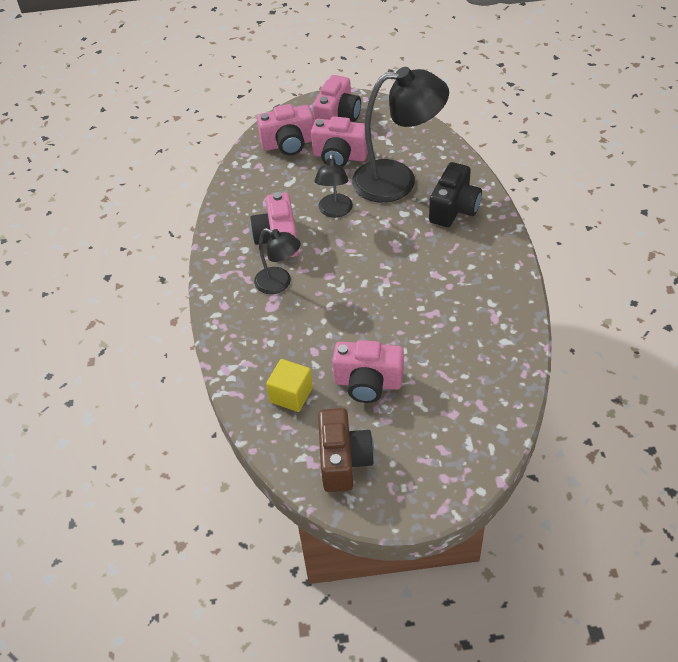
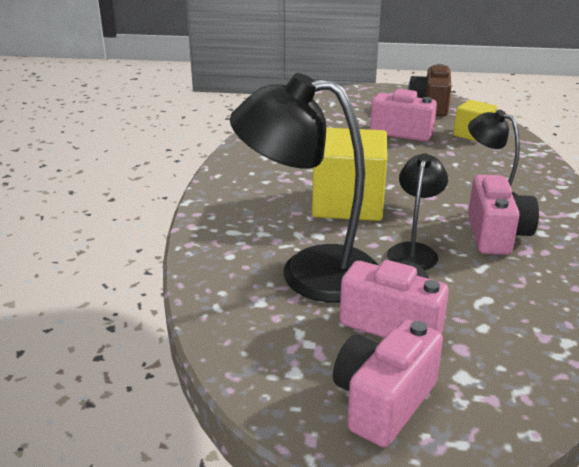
camera: 170 degrees left, 20 degrees down
(288, 144) = (489, 364): pink camera -> none
(392, 251) = (348, 203): none -> yellow cube
(454, 209) = (250, 228): black camera -> none

